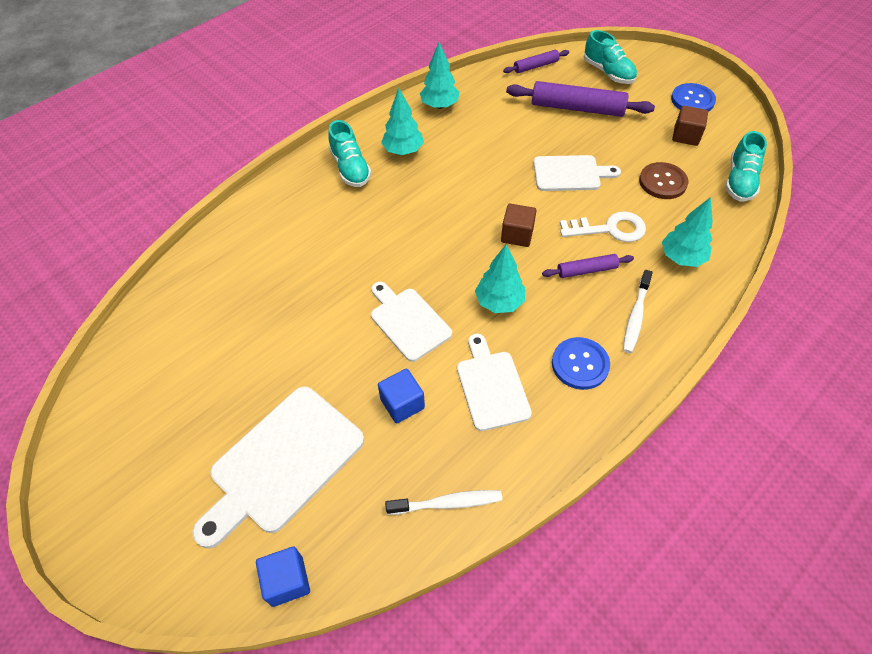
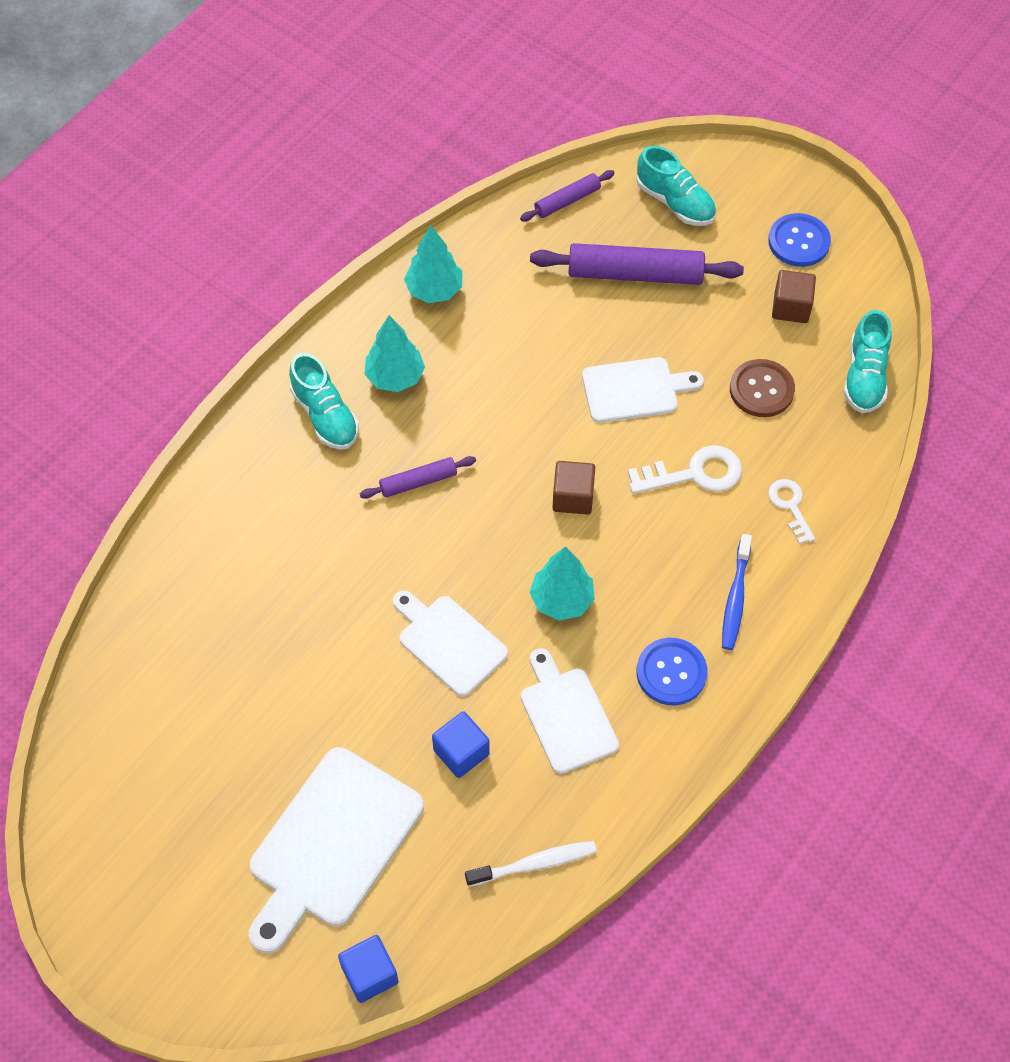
camera: 10 degrees left, 5 degrees up
(586, 270) = (669, 540): purple rolling pin -> purple rolling pin (418, 482)
(635, 316) = (735, 598): white toothbrush -> blue toothbrush
(681, 258) = (790, 506): turquoise tree -> white key

